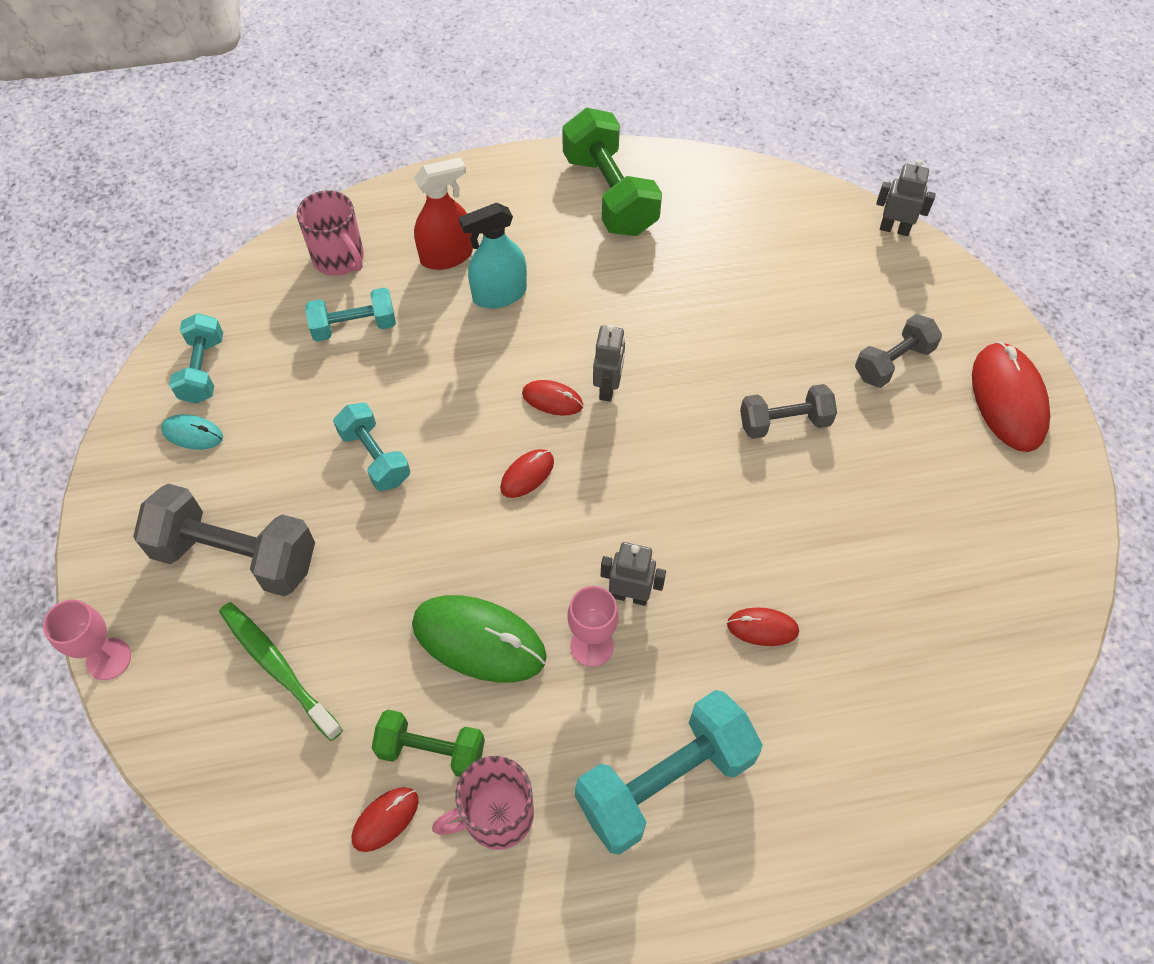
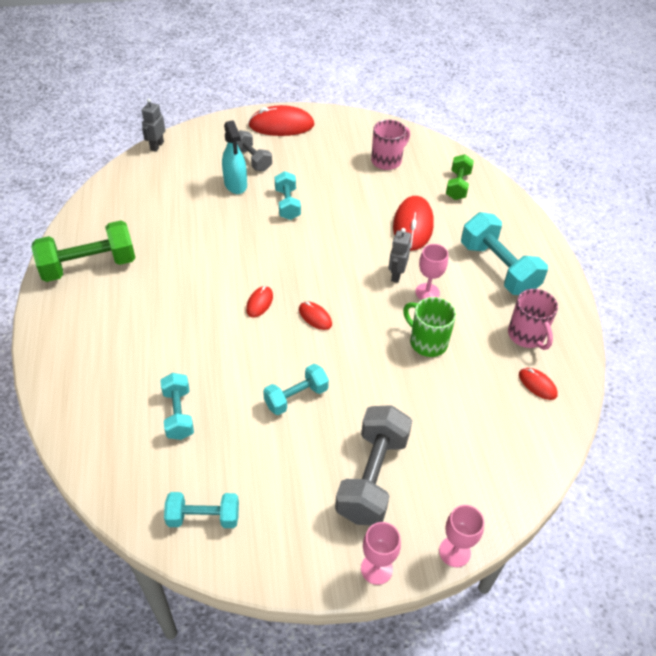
camera: 90 degrees left, 10 degrees down
(103, 561) = (376, 568): none -> pink goblet
(192, 434) = (265, 518): turquoise mouse -> none
(278, 668) = (452, 445): green toothbrush -> none
(339, 259) = (107, 427): pink mug -> pink mug (387, 161)
(431, 751) = (495, 364): green dumbbell -> green dumbbell (458, 186)
(447, 256) = (122, 358): red spray bottle -> none
(479, 640) = (427, 342): green mouse -> green mug
(499, 294) = (166, 328): turquoise spray bottle -> turquoise spray bottle (235, 184)
(608, 388) = (254, 276): grey robot -> none
(762, 628) = (413, 226): red mouse -> red mouse, size x1.98
(784, 422) = (287, 204): grey dumbbell -> turquoise dumbbell

